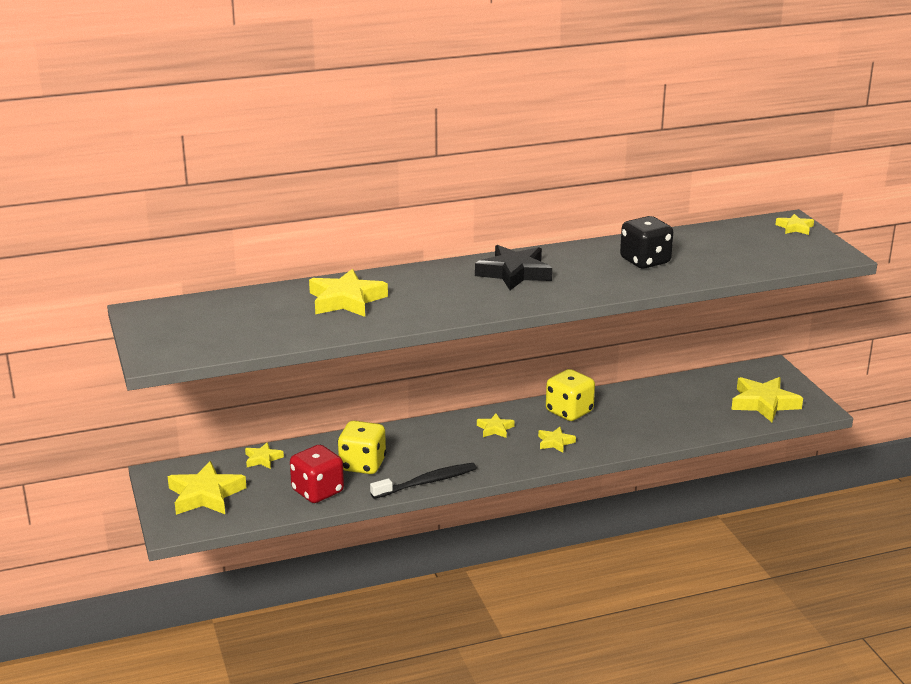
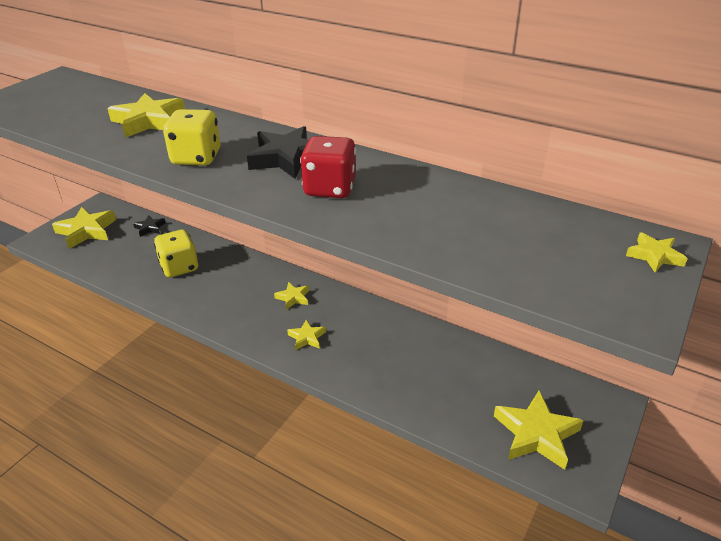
camera: 50 degrees right, 10 degrees up
(263, 459) = (150, 228): yellow star -> black star
(317, 491) = (127, 268): red dice -> red dice (330, 188)
(426, 482) = (182, 306): black toothbrush -> none
(569, 412) = (364, 320): yellow dice -> yellow dice (196, 158)
(645, 261) = (409, 204): black dice -> none

